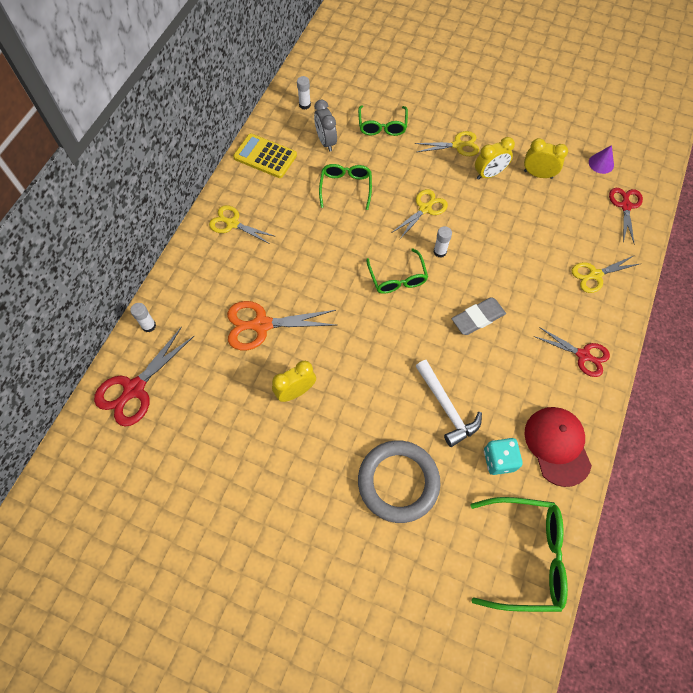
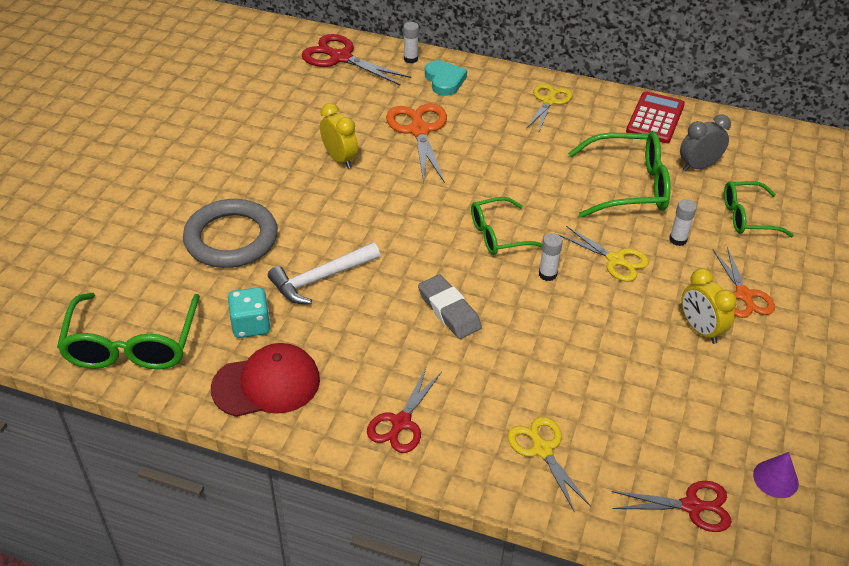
camera: 85 degrees right, 20 degrees down
(189, 300) = (444, 81): none -> turquoise heart
(265, 156) = (655, 118): yellow calculator -> red calculator
(305, 105) = (754, 145): white glue stick -> white glue stick (678, 239)
(346, 188) = (628, 186): green glasses -> green glasses, size x1.57
(458, 145) = (744, 296): yellow scissors -> orange scissors
(538, 174) = (720, 389): yellow clock -> none

